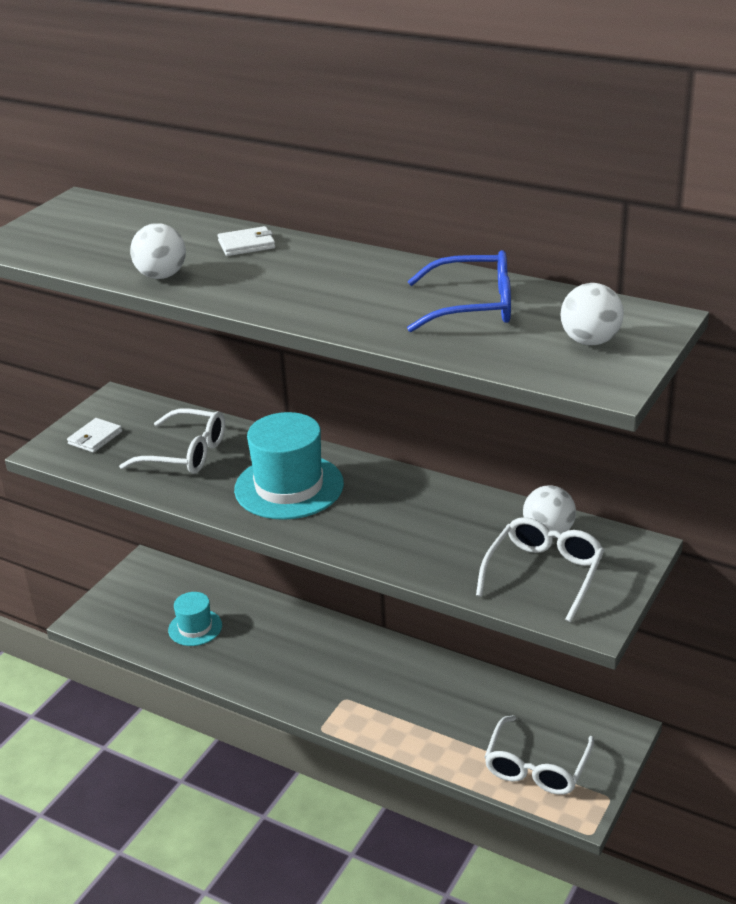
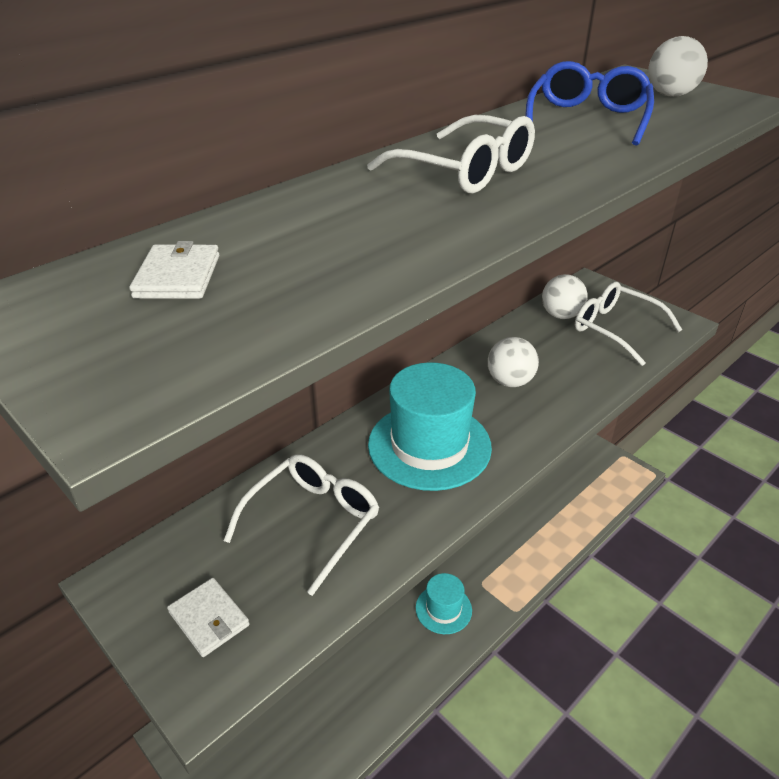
camera: 75 degrees left, 5 degrees up
(161, 276) = (402, 255): white ball -> white ball (510, 381)
(195, 628) = (326, 695): turquoise hat -> turquoise hat (443, 609)
(246, 244) = (347, 193): white wallet -> white wallet (178, 276)
(536, 767) = (588, 483): white glasses -> white glasses (464, 171)

